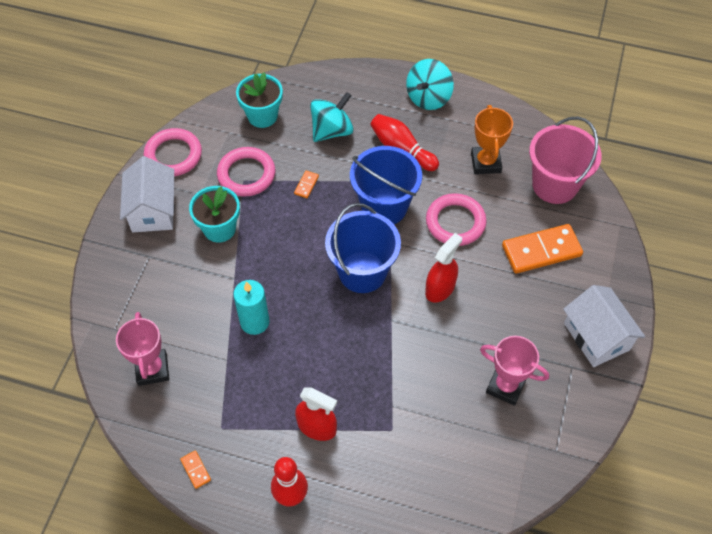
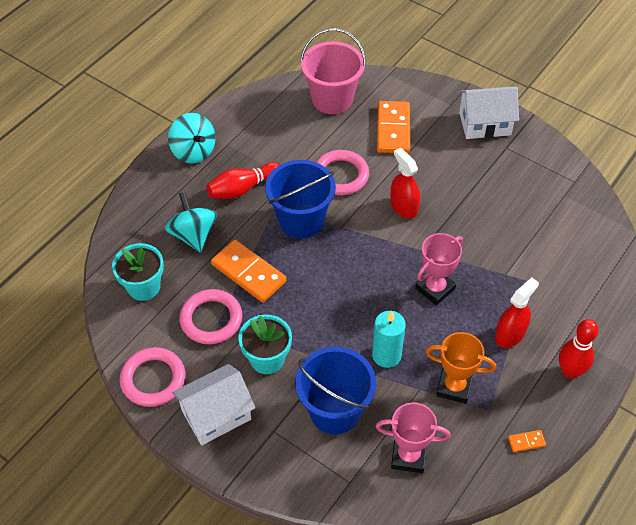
camera: 70 degrees left, 5 degrees down
(153, 210) = (216, 415): white house -> white house turned 45 degrees counterclockwise
(306, 185) = (248, 273): orange domino -> orange domino, size x2.35
(362, 272) = (365, 257): blue bucket -> blue bucket (335, 411)
(485, 163) = (287, 135): orange trophy -> orange trophy (454, 387)
(505, 386) = (510, 193): pink trophy -> pink trophy (435, 288)

